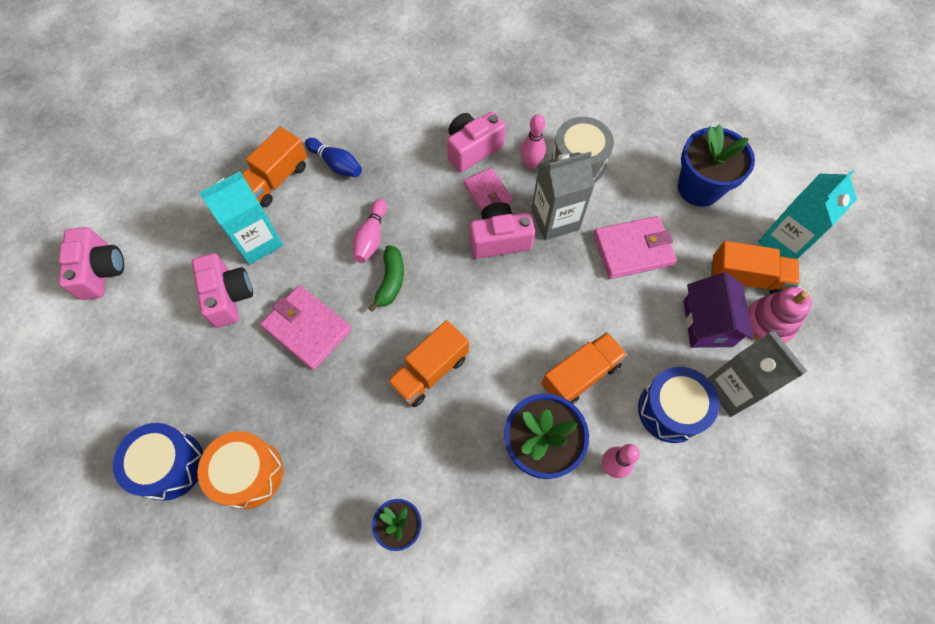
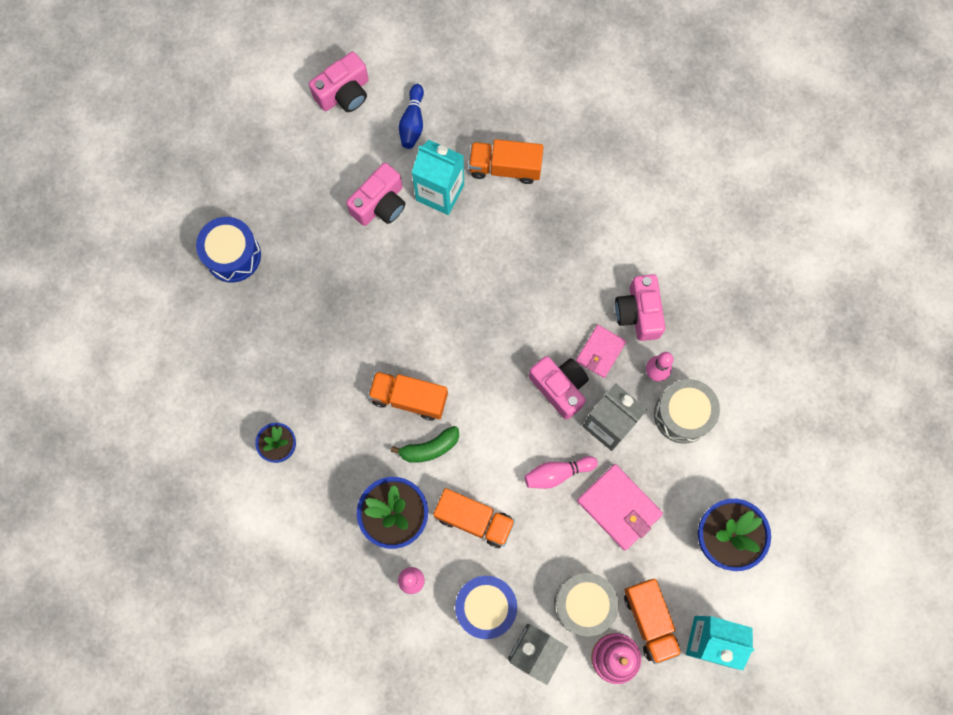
camera: 60 degrees right, 10 degrees up
(249, 473) = (258, 314): orange drum -> none
(307, 329) = (389, 282): pink wallet -> none
(336, 164) = (550, 206): blue bowling pin -> blue bowling pin (412, 122)
(371, 237) = (498, 280): pink bowling pin -> pink bowling pin (557, 473)
(390, 281) = (467, 321): green banana -> green banana (429, 448)
(472, 149) = (638, 313): pink camera -> pink camera turned 120 degrees counterclockwise
(707, 323) = (584, 604): purple house -> grey drum

